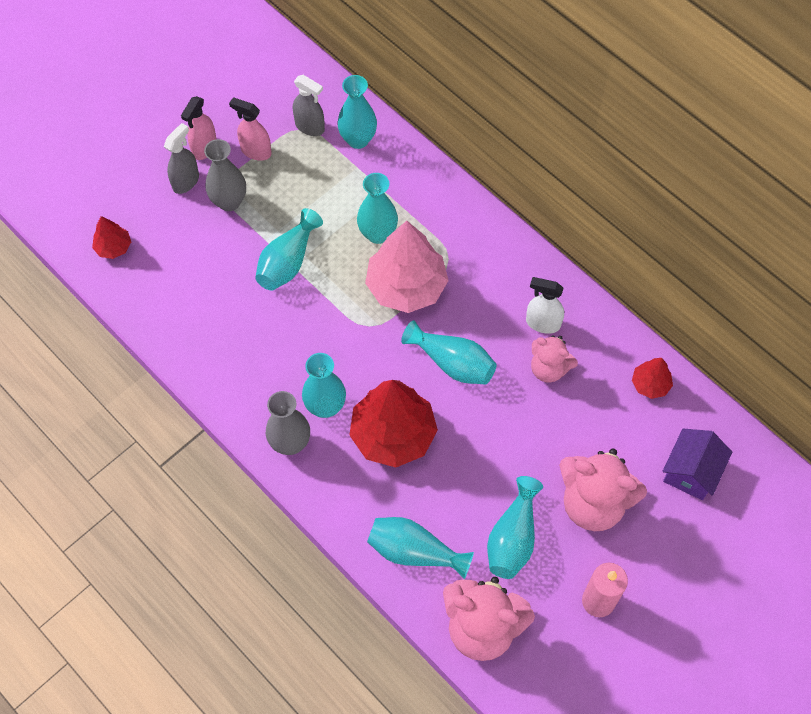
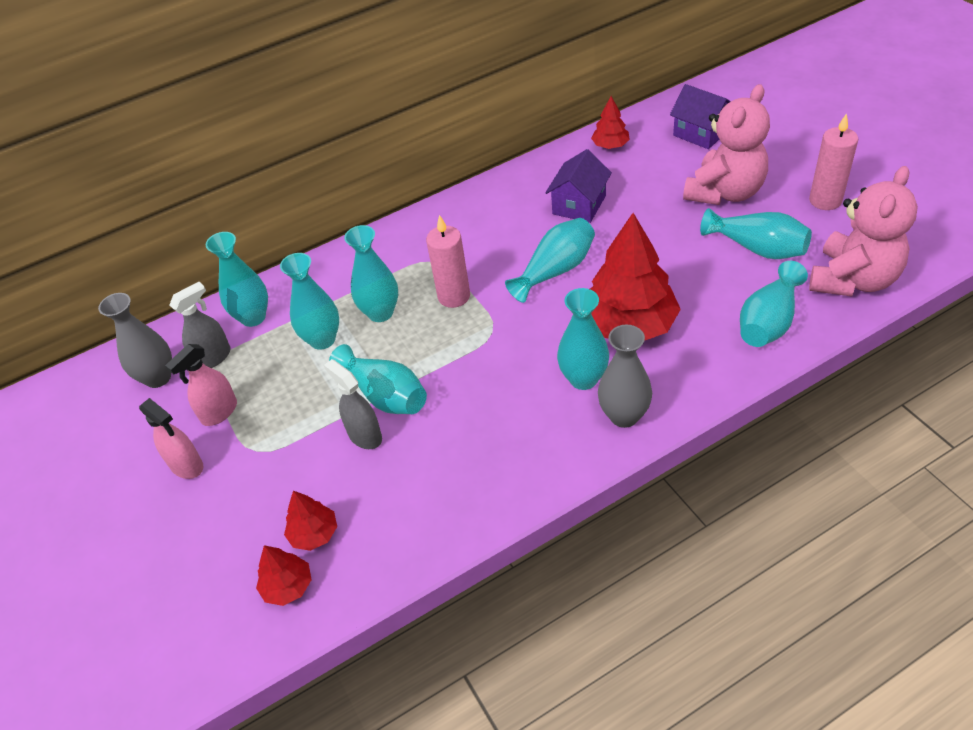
camera: 70 degrees left, 15 degrees down
(156, 250) = (314, 534): none -> red tree
(186, 181) = (226, 490): grey spray bottle -> grey spray bottle (364, 435)
(229, 202) = (277, 446): grey vase -> grey vase (158, 377)
(340, 199) = (322, 339): none -> turquoise vase
(406, 286) = (454, 296): pink tree -> pink candle
(542, 323) = (528, 203): white spray bottle -> none
(549, 369) = (579, 205): pink teddy bear -> purple house

